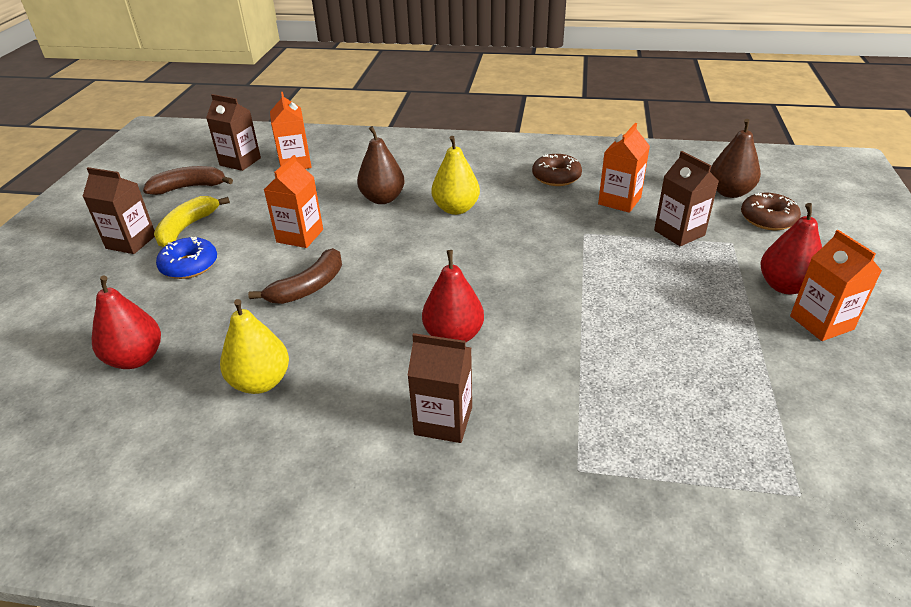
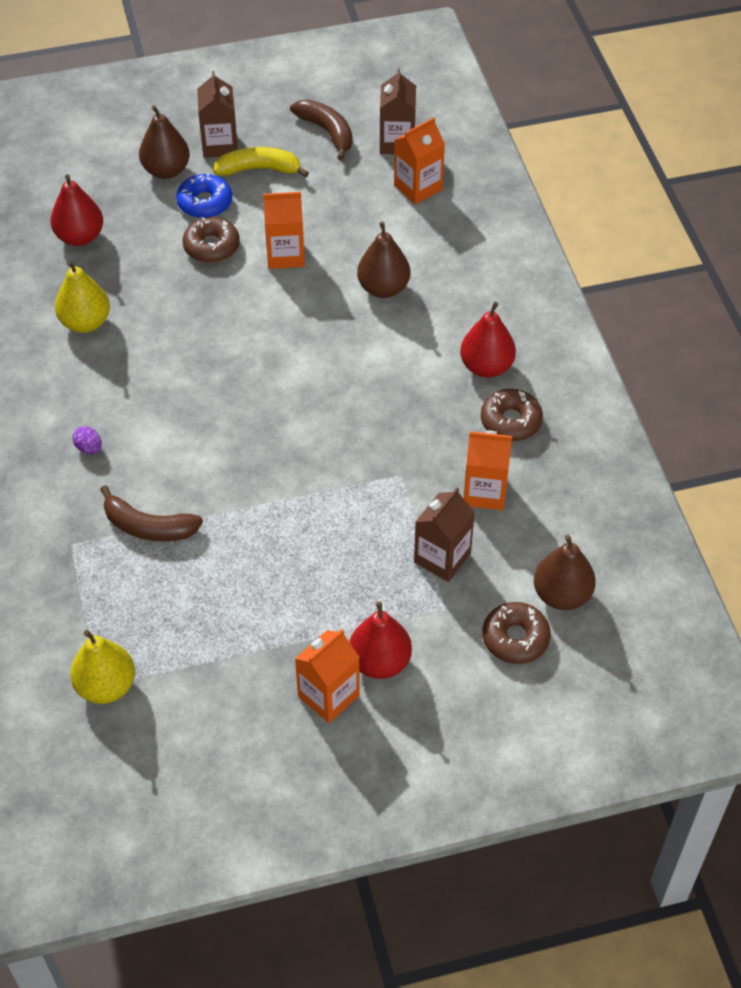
camera: 65 degrees right, 15 degrees up
(120, 279) = (166, 170): none -> brown pear
(247, 273) = (211, 246): none -> brown donut
(308, 287) = (211, 297): brown banana -> brown banana (148, 527)
(443, 420) = (89, 448): brown carton -> purple egg
(453, 336) = (189, 421): red pear -> red pear (486, 367)
(456, 209) = (394, 354): yellow pear -> yellow pear (106, 686)

